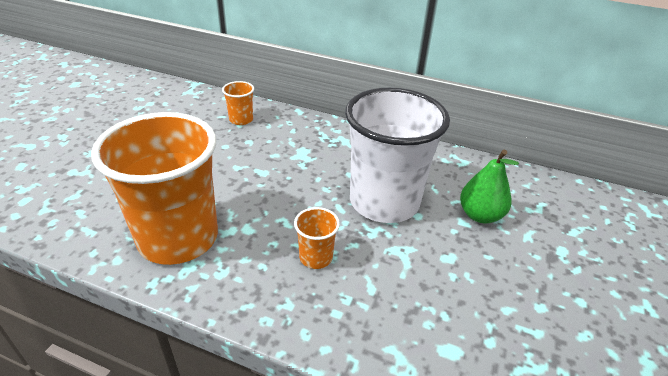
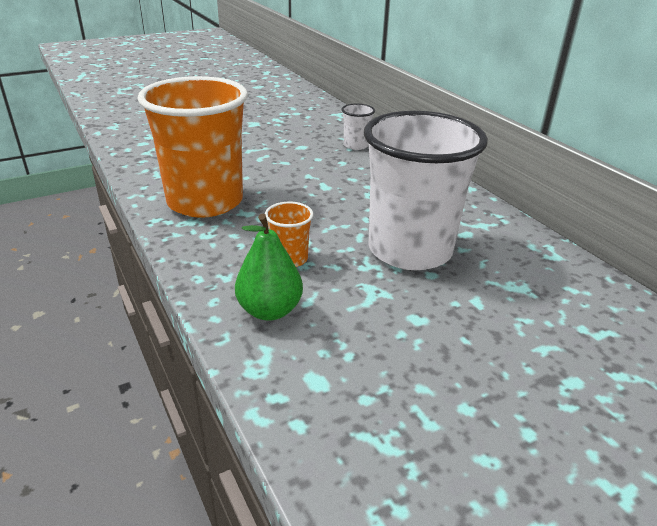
camera: 40 degrees right, 5 degrees down
(241, 119) = (356, 145): orange cup -> white cup
(480, 215) = (506, 305): green pear -> green pear (269, 310)

